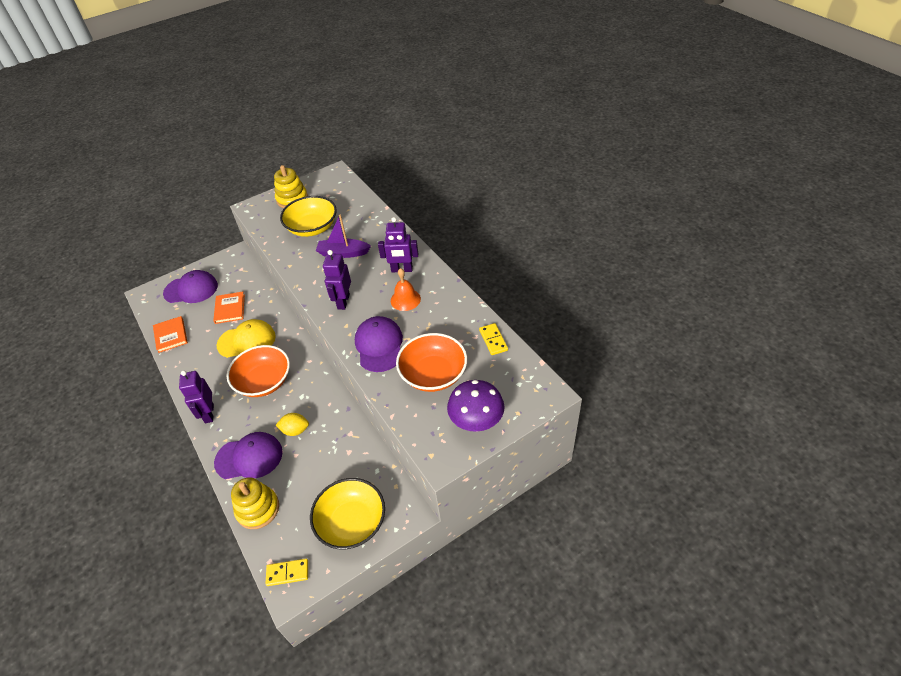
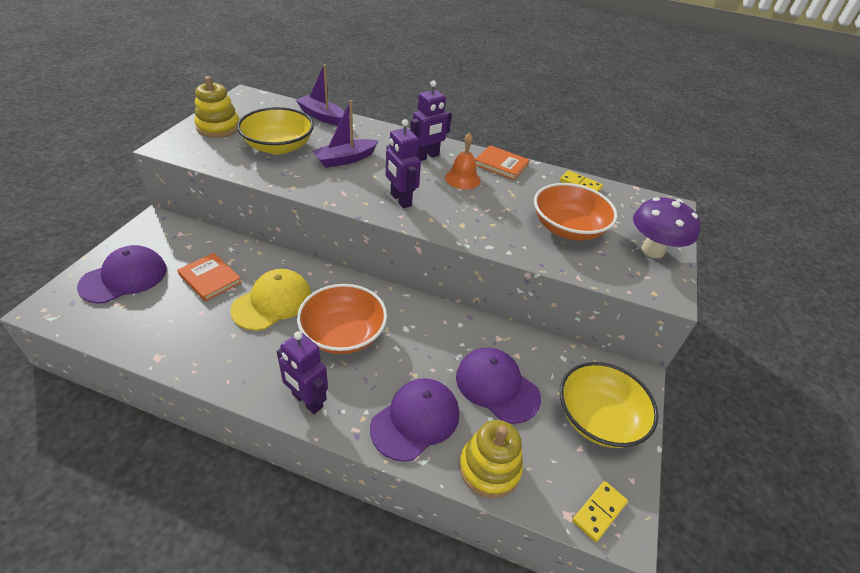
camera: 45 degrees left, 5 degrees down
(171, 335) = (147, 339): orange book -> orange book (501, 164)
(295, 430) = (438, 364): yellow lemon -> none
(366, 208) = (322, 117): none -> purple boat
(379, 345) = (488, 224): purple cap -> purple cap (497, 386)

